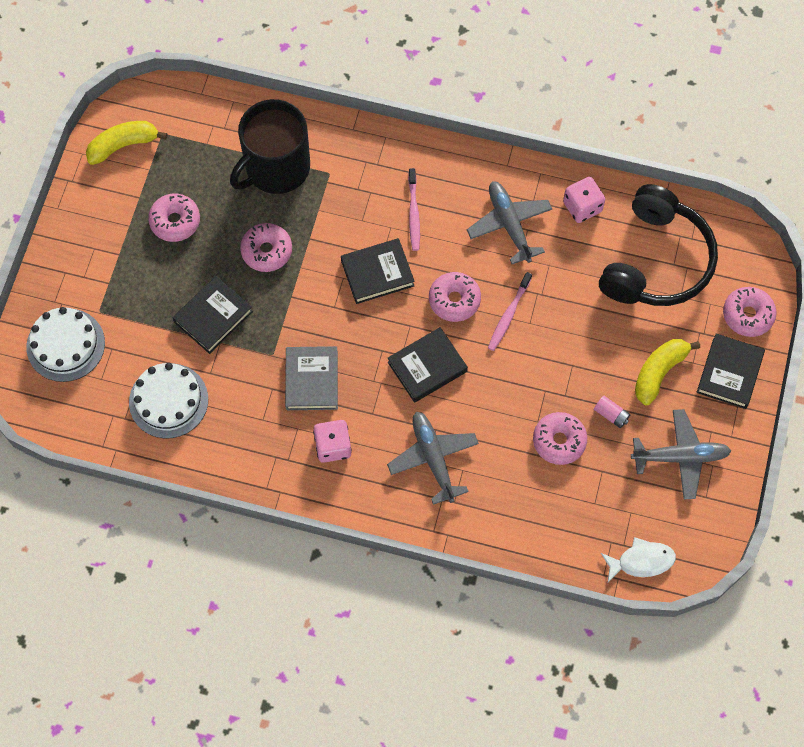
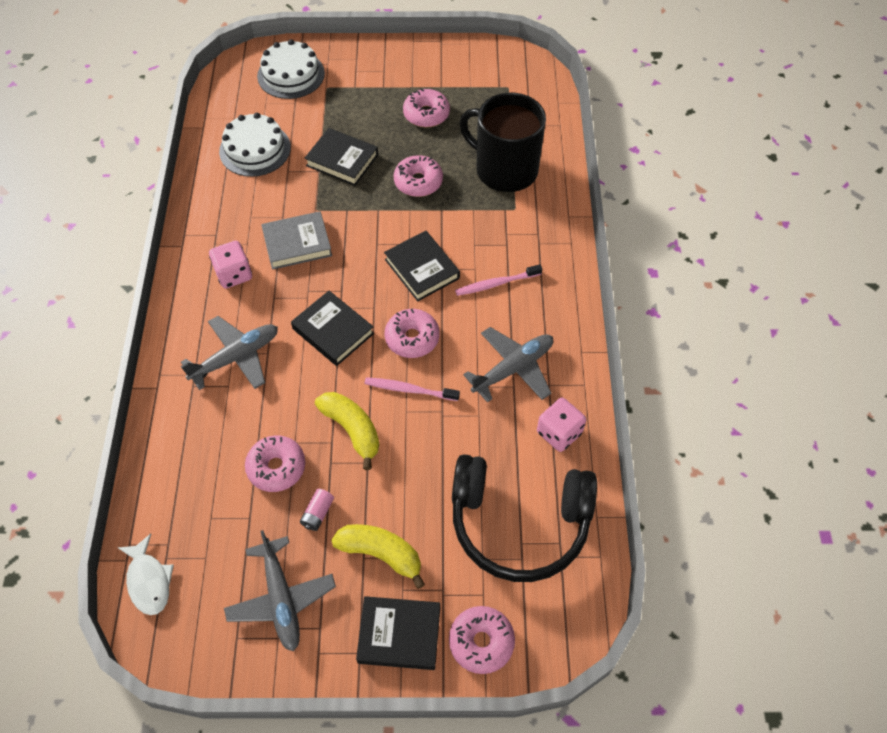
camera: 75 degrees right, 10 degrees down
(123, 145) = (486, 65): yellow banana -> yellow banana (352, 430)

